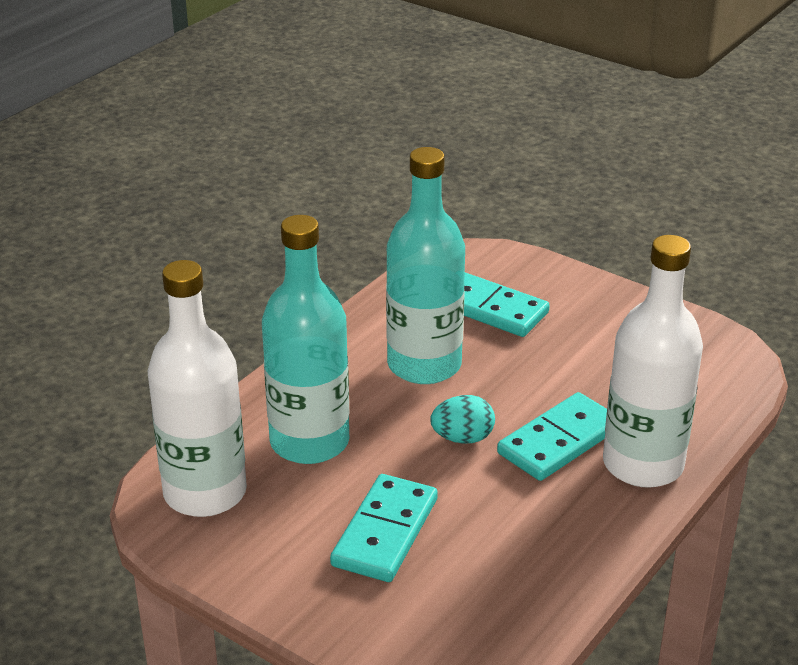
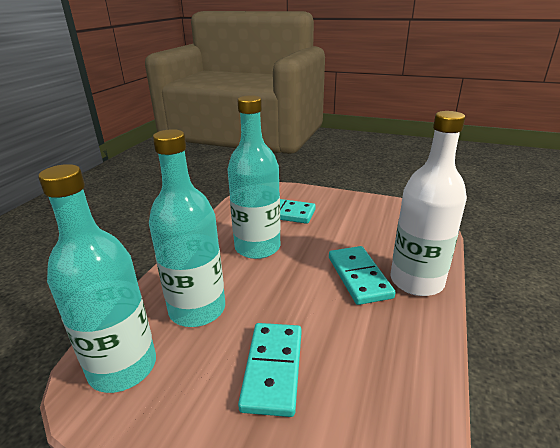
camera: 15 degrees left, 5 degrees down
(205, 492) = (123, 367): white bottle -> turquoise bottle
(462, 438) = (299, 286): turquoise egg -> none
(559, 441) = (359, 277): turquoise domino -> turquoise domino turned 45 degrees counterclockwise

